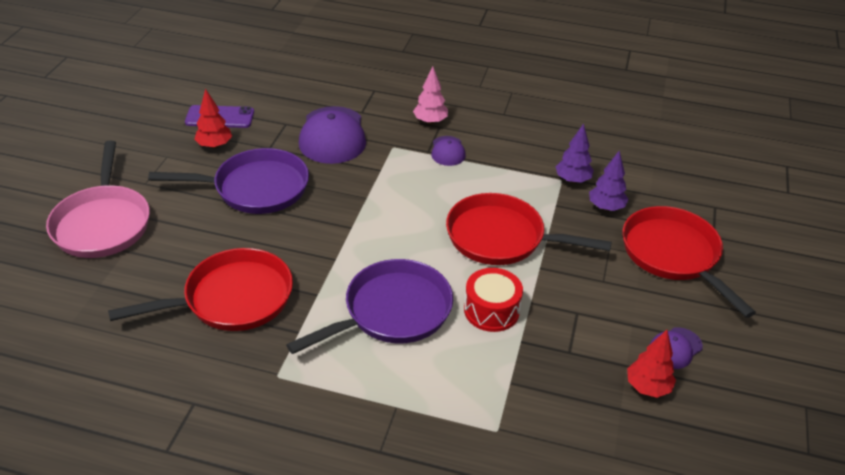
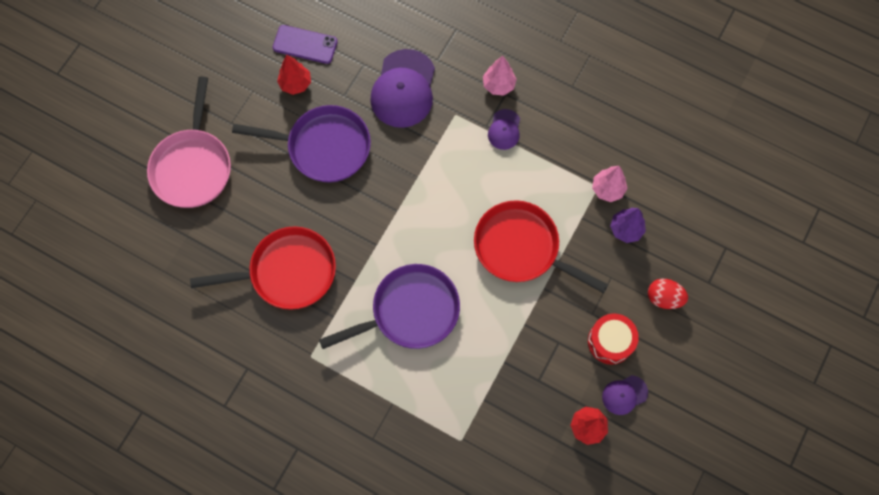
camera: 15 degrees right, 30 degrees up
(491, 310) = (489, 326): red drum -> red drum (610, 341)
(572, 180) = (607, 189): purple tree -> pink tree
(673, 255) = (664, 297): red pan -> red egg

